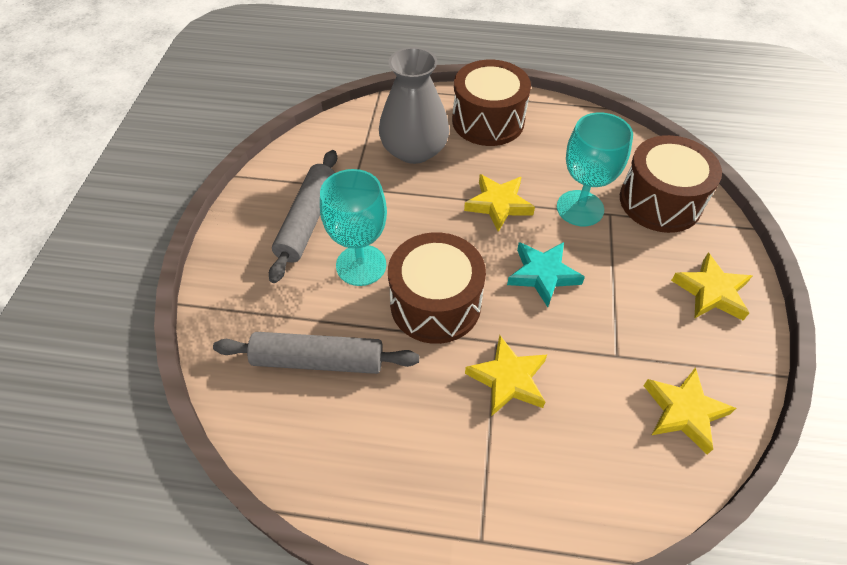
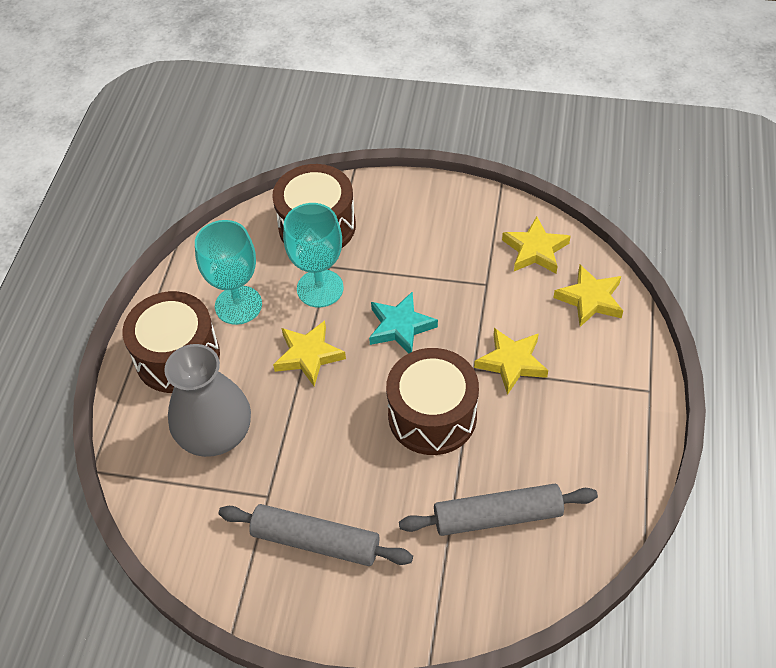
camera: 85 degrees left, 0 degrees up
(318, 360) = (497, 516): grey rolling pin -> grey rolling pin turned 75 degrees clockwise
(361, 265) = (382, 483): turquoise goblet -> turquoise goblet (238, 305)
(711, 292) = (422, 211): yellow star -> yellow star (590, 299)

